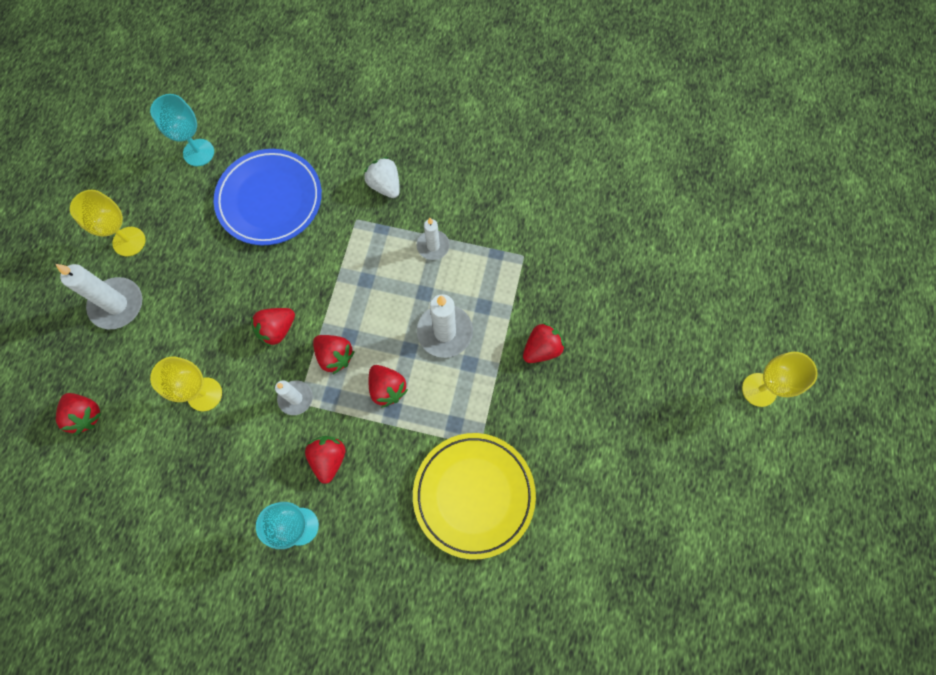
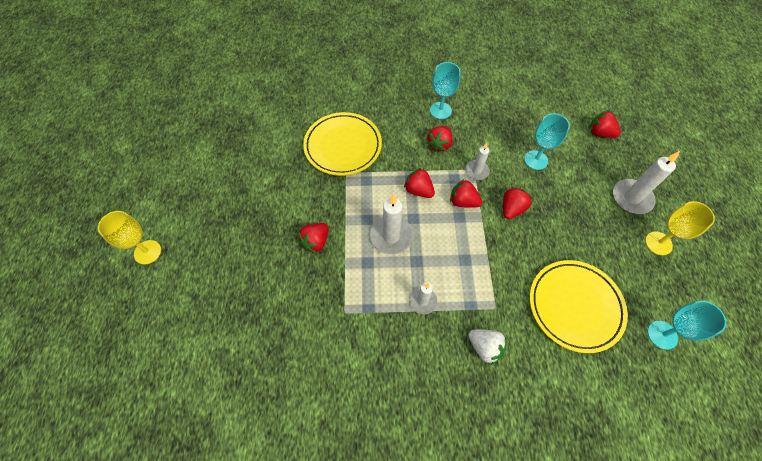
camera: 165 degrees right, 10 degrees down
(204, 394) = (536, 160): yellow goblet -> turquoise goblet
(270, 200) = (574, 306): blue plate -> yellow plate
(329, 458) = (439, 144): red strawberry -> red strawberry turned 45 degrees clockwise

